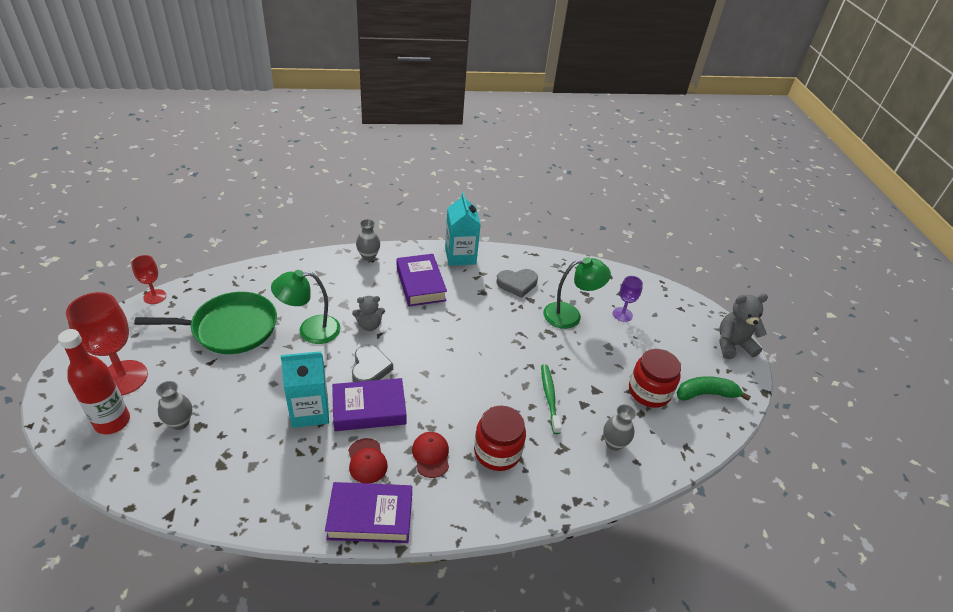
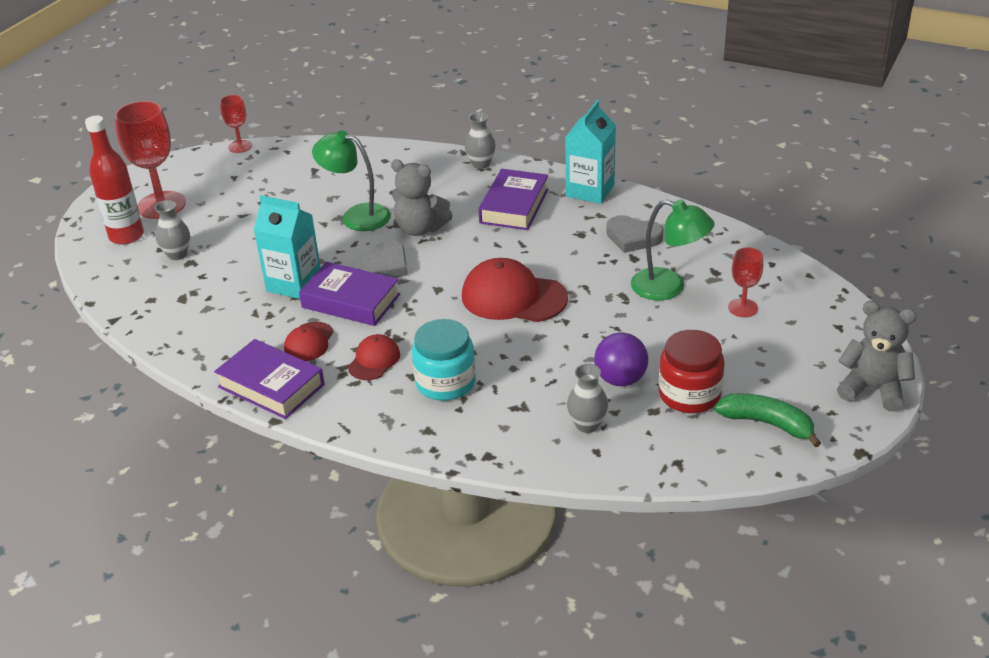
camera: 40 degrees right, 5 degrees down
(230, 328) = (284, 192): green pan -> none
(369, 325) = (420, 229): grey teddy bear -> grey teddy bear, size x1.52
(482, 359) = (513, 297): none -> red cap
(497, 451) = (445, 382): red jar -> turquoise jar
(549, 397) = (555, 357): green toothbrush -> none
(602, 398) = (620, 379): none -> purple ball
(622, 314) = (743, 308): purple goblet -> red goblet

